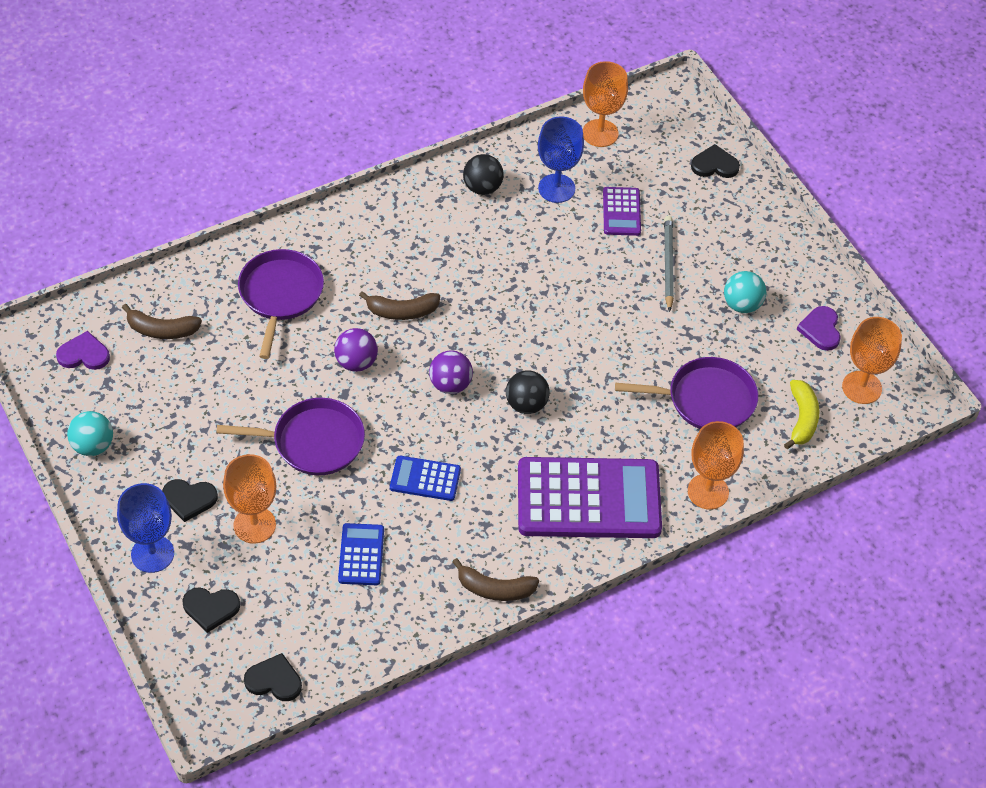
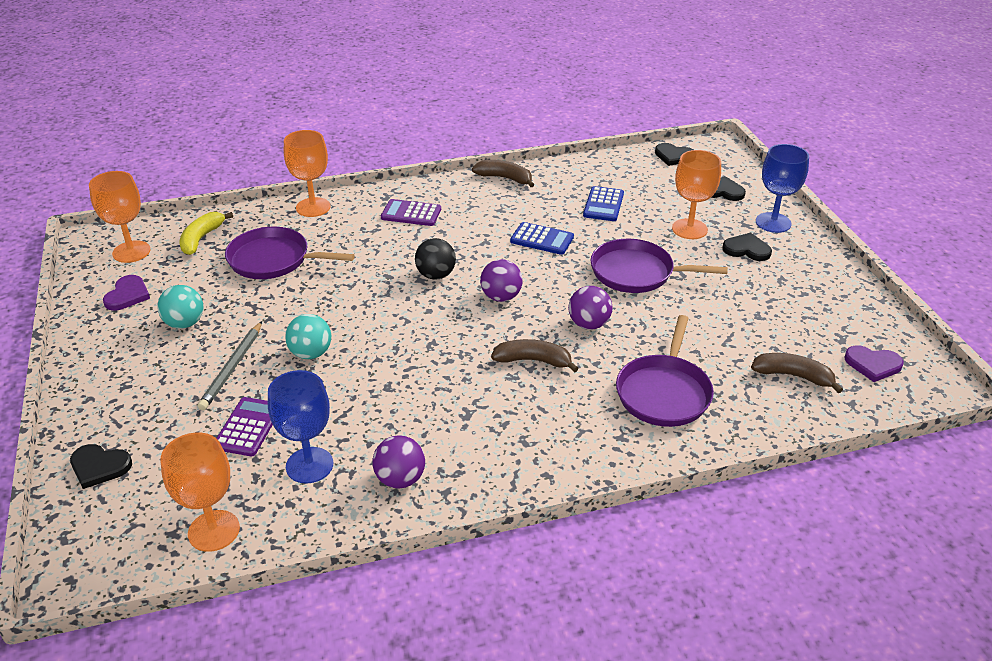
camera: 165 degrees left, 15 degrees down
(93, 446) = (842, 293): turquoise ball -> turquoise ball (311, 353)
(482, 187) = (400, 479): black ball -> purple ball
(588, 499) = (411, 213): purple calculator -> purple calculator, size x0.47

